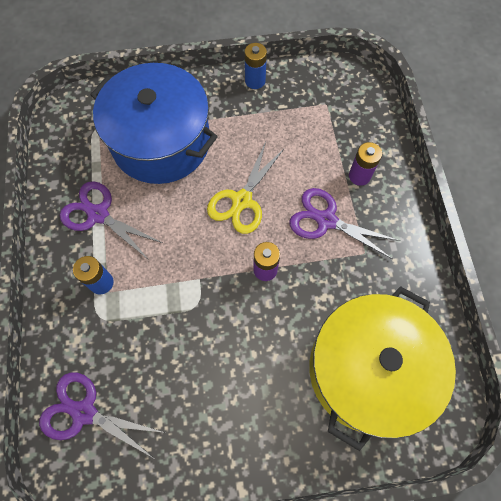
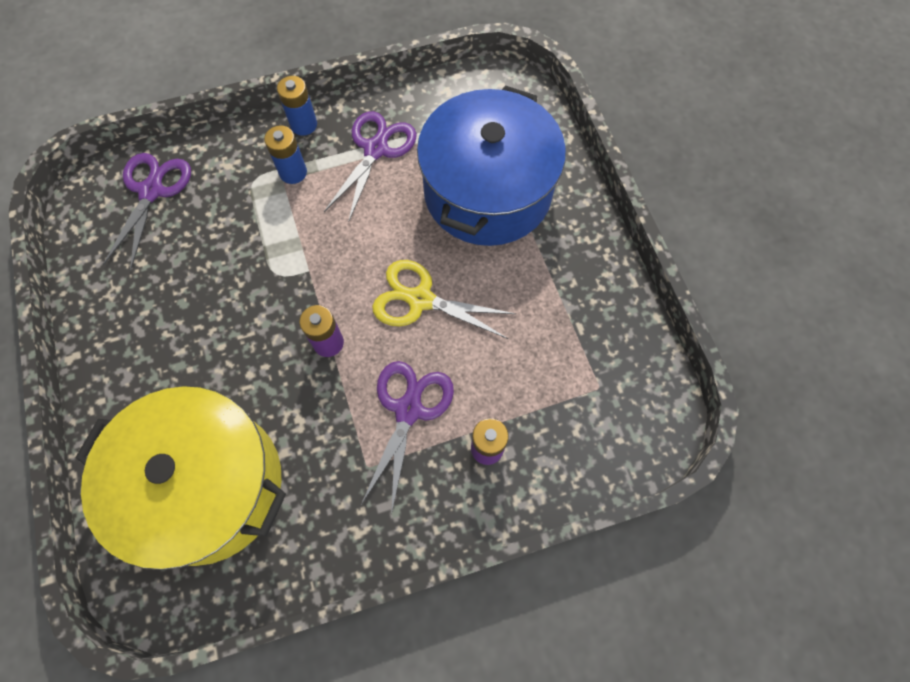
camera: 80 degrees right, 0 degrees up
(255, 81) = (613, 285): blue battery -> blue battery (304, 125)

